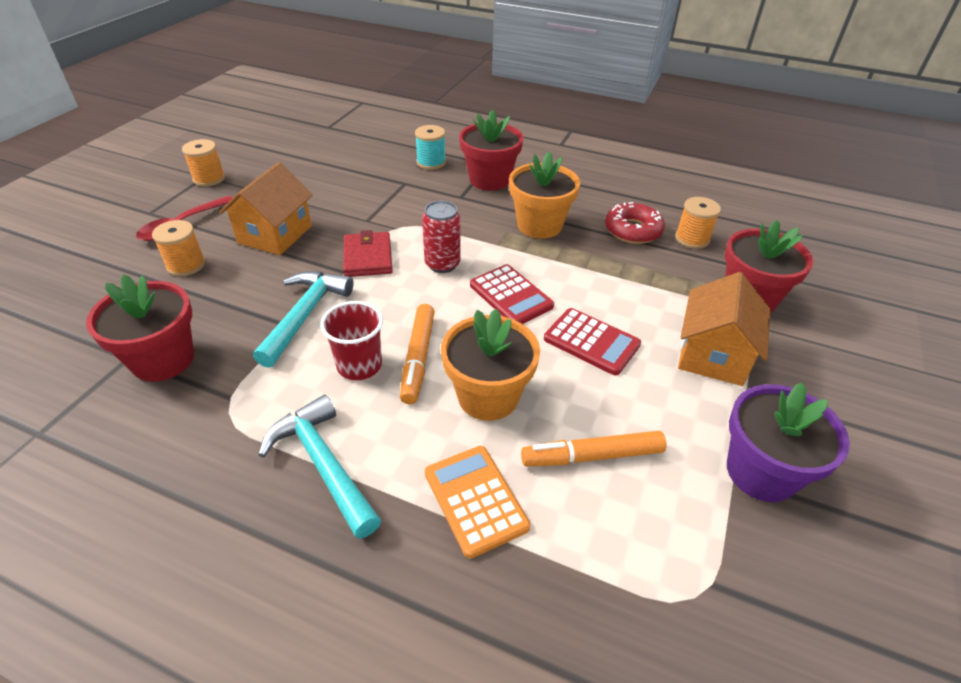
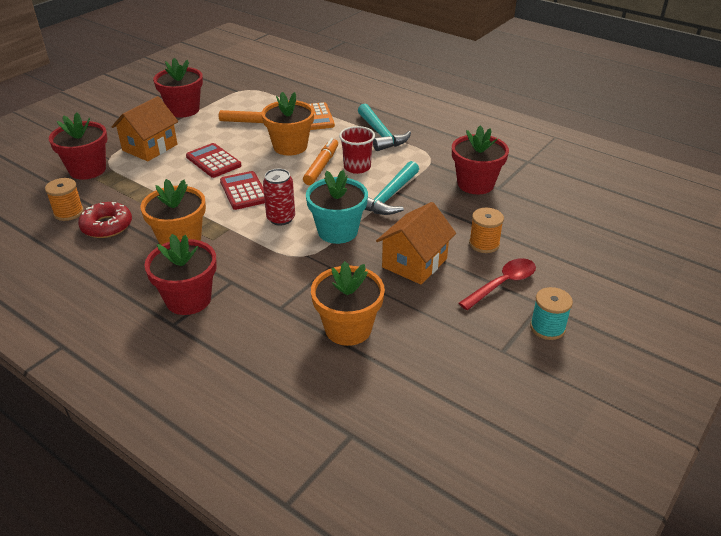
camera: 165 degrees left, 5 degrees down
(209, 178) = (496, 345): orange spool -> none
(339, 176) = (348, 328): none -> orange flower pot
(367, 257) = (337, 231): red wallet -> turquoise flower pot
(431, 162) = (238, 335): turquoise spool -> turquoise spool (547, 328)
(761, 472) = (183, 110): purple flower pot -> red flower pot

